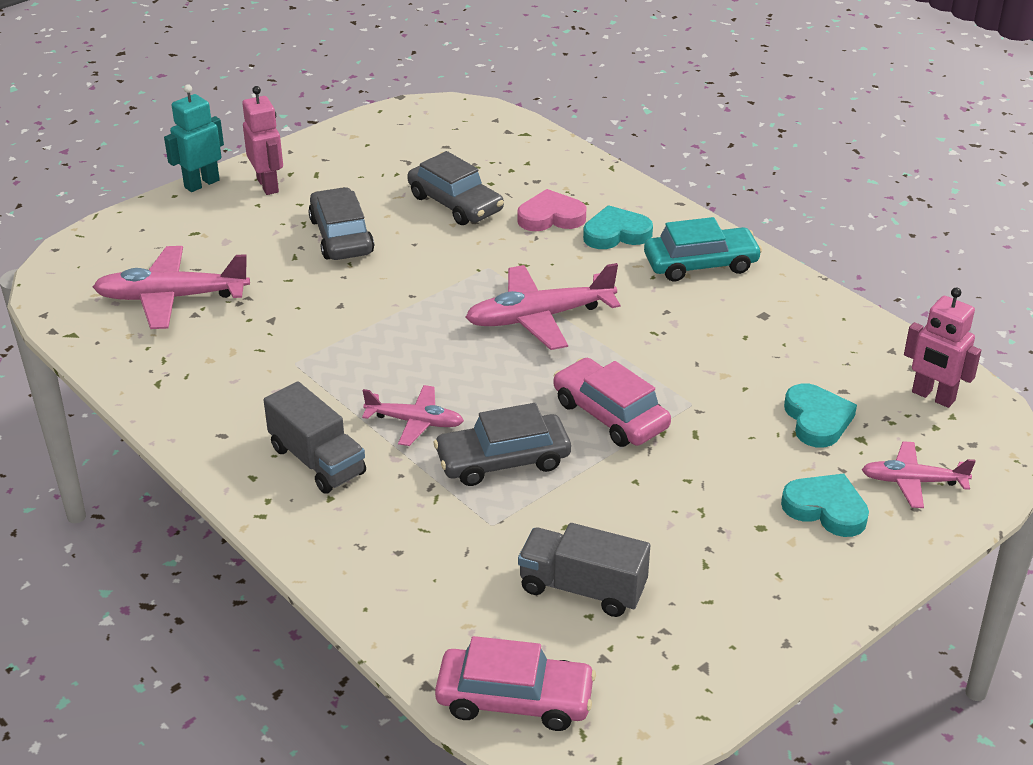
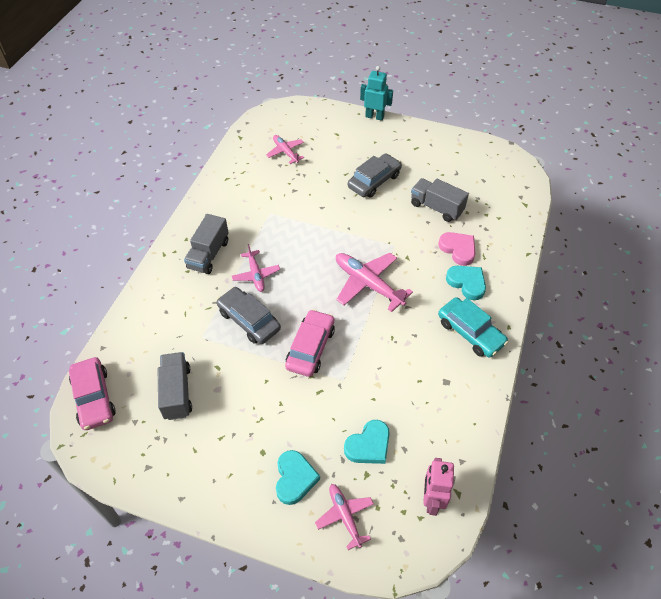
camera: 60 degrees right, 15 degrees up
(172, 298) = (285, 152): pink plane -> pink plane, size x0.60
(268, 185) = (392, 137): pink robot -> none
(455, 203) = (436, 207): grey car -> grey truck

